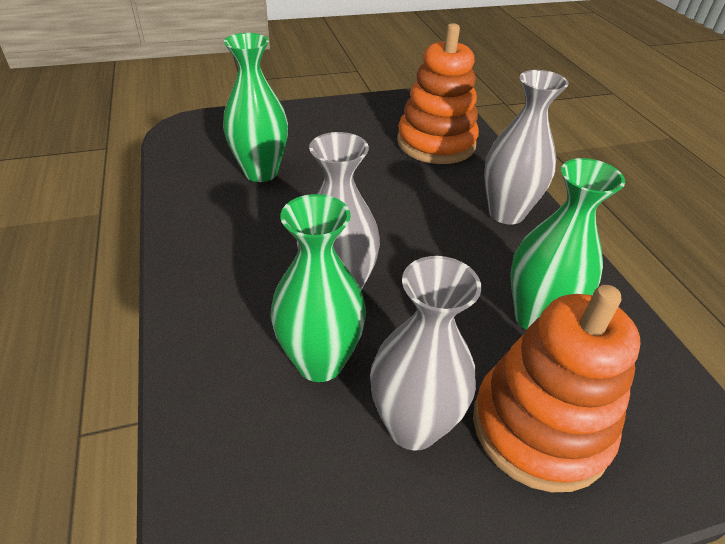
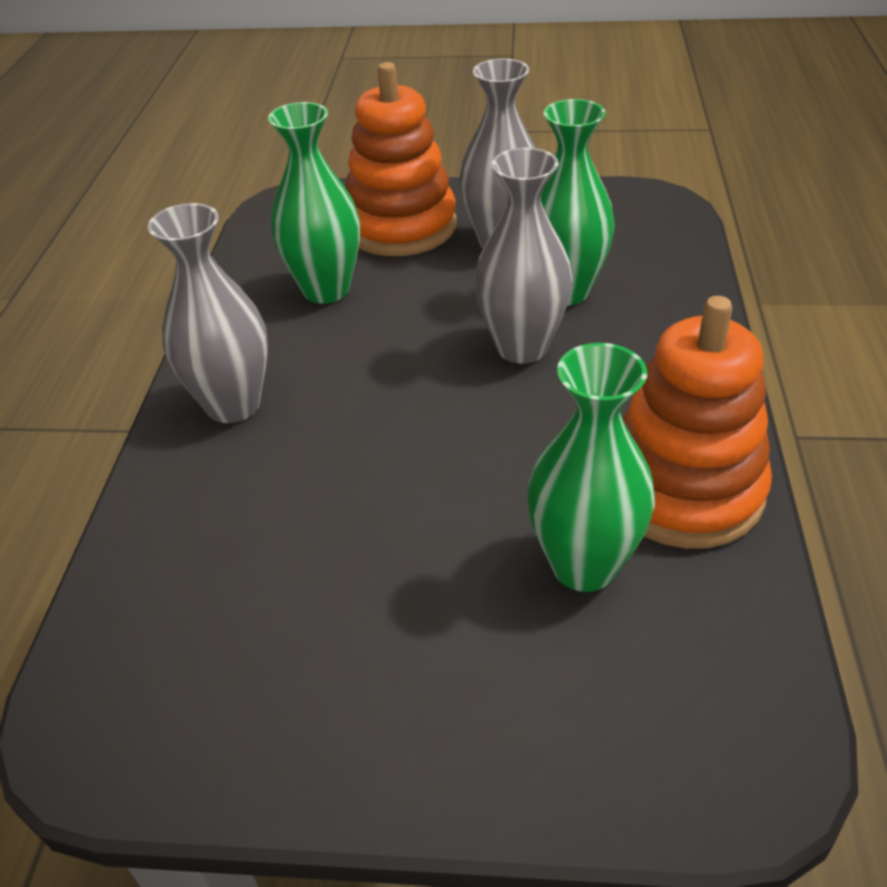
camera: 155 degrees left, 0 degrees up
(436, 143) = (208, 575): orange stacking toy -> orange stacking toy (683, 489)

